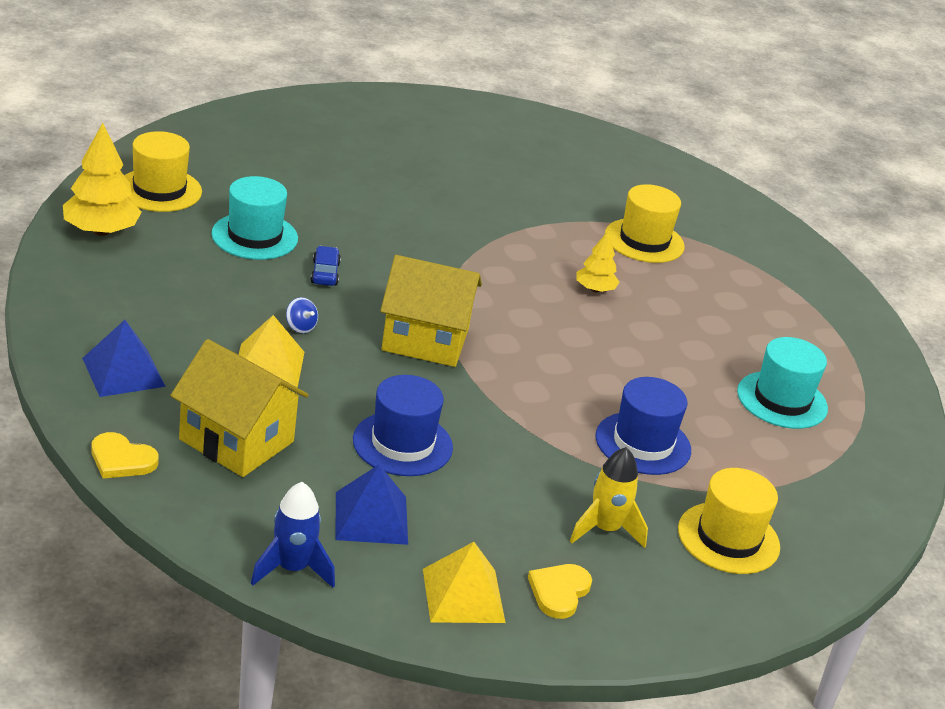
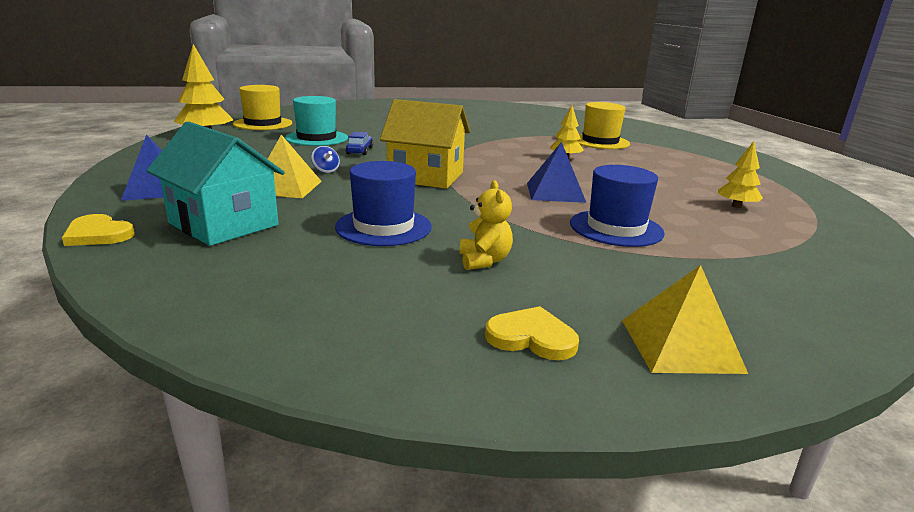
camera: 10 degrees right, 10 degrees down
(236, 440) = (223, 224): yellow house -> turquoise house
(292, 569) = (208, 315): blue rocket -> none
(371, 517) = (327, 274): blue pyramid -> blue pyramid (555, 192)
(463, 595) = (409, 340): yellow pyramid -> yellow pyramid (680, 345)
(512, 498) = (484, 261): none -> yellow teddy bear
(559, 592) = (531, 337): yellow heart -> yellow heart turned 75 degrees clockwise
(605, 529) = (584, 284): yellow rocket -> none
(728, 538) = (725, 292): yellow hat -> none
(782, 400) = (736, 206): turquoise hat -> yellow tree

